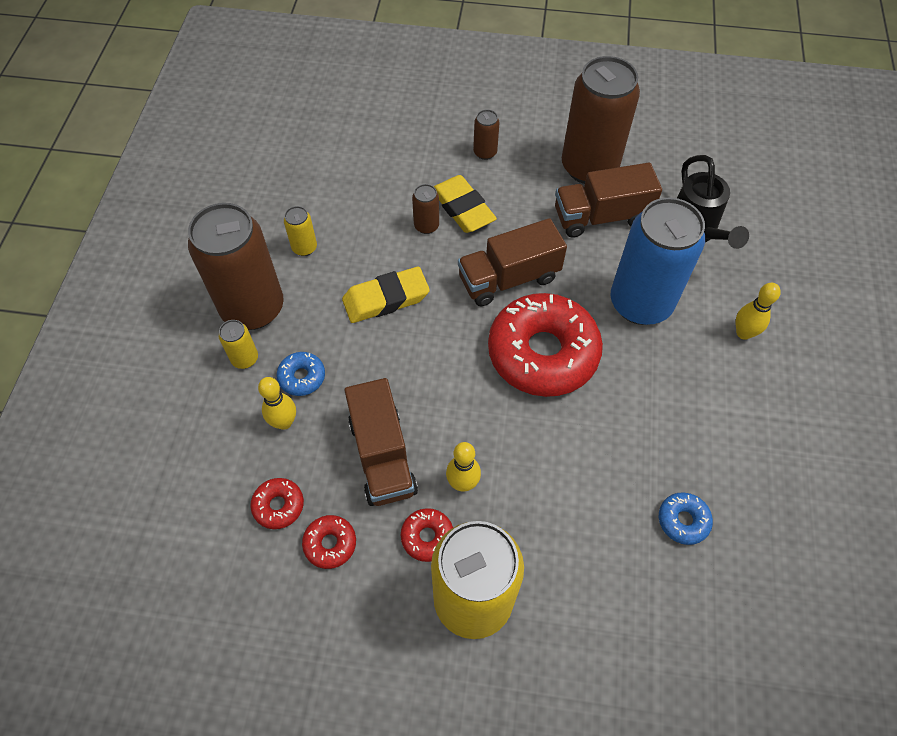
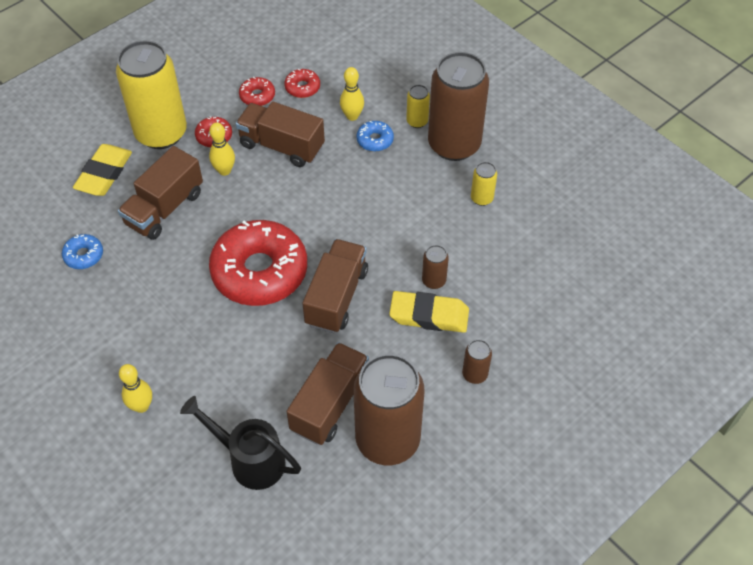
camera: 130 degrees right, 5 degrees down
(386, 299) = (391, 216): yellow eraser -> yellow eraser (104, 174)
(560, 497) = (164, 208): none -> brown truck
(640, 303) = (233, 362): blue can -> none

